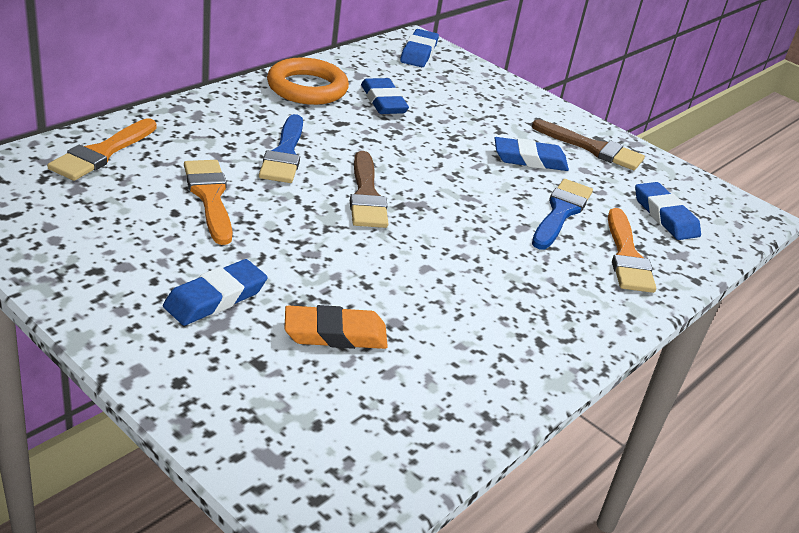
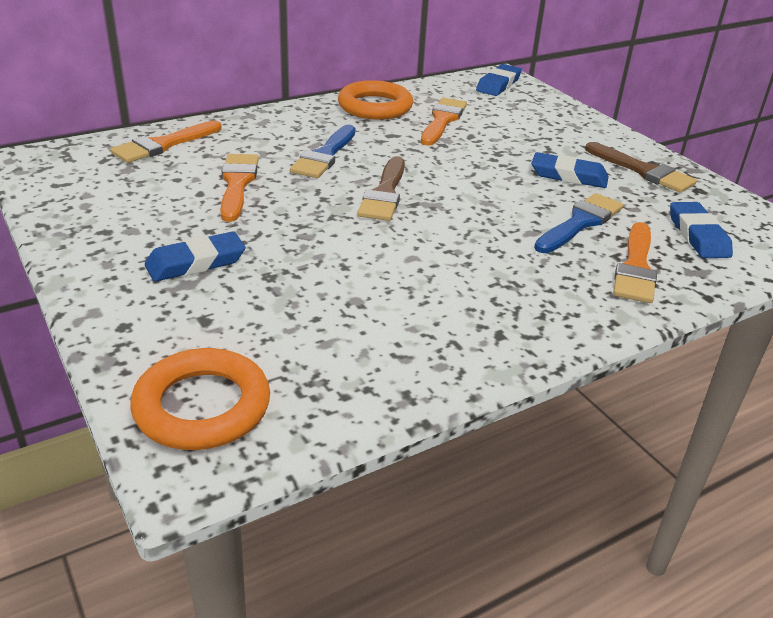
camera: 20 degrees right, 0 degrees up
(306, 458) = (202, 406): none -> orange ring
(335, 334) = (290, 304): orange eraser -> none
(383, 101) = (442, 120): blue eraser -> orange brush

